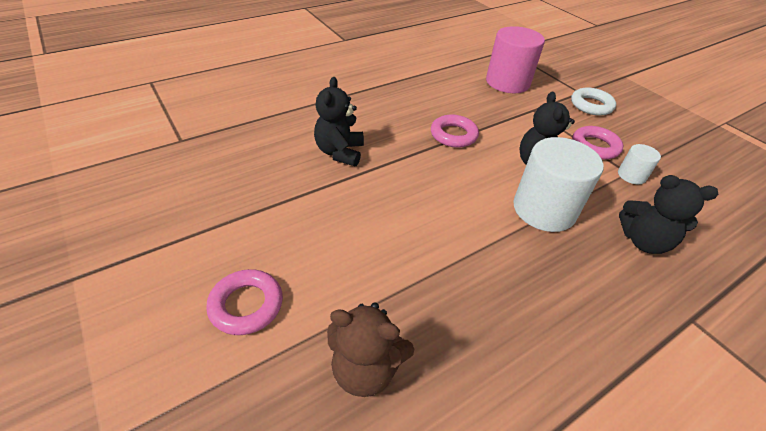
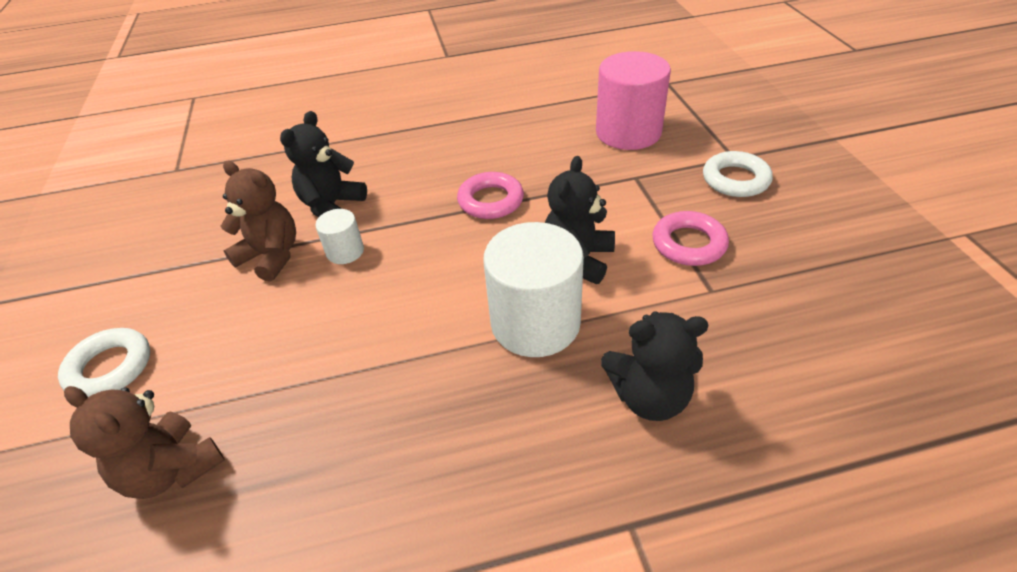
camera: 25 degrees right, 0 degrees up
(246, 305) = (110, 368): pink ring -> white ring
(320, 195) = (271, 256): none -> brown teddy bear
(631, 175) = (712, 296): white cylinder -> white cylinder (345, 251)
(643, 241) = (649, 397): black teddy bear -> black teddy bear turned 45 degrees counterclockwise

